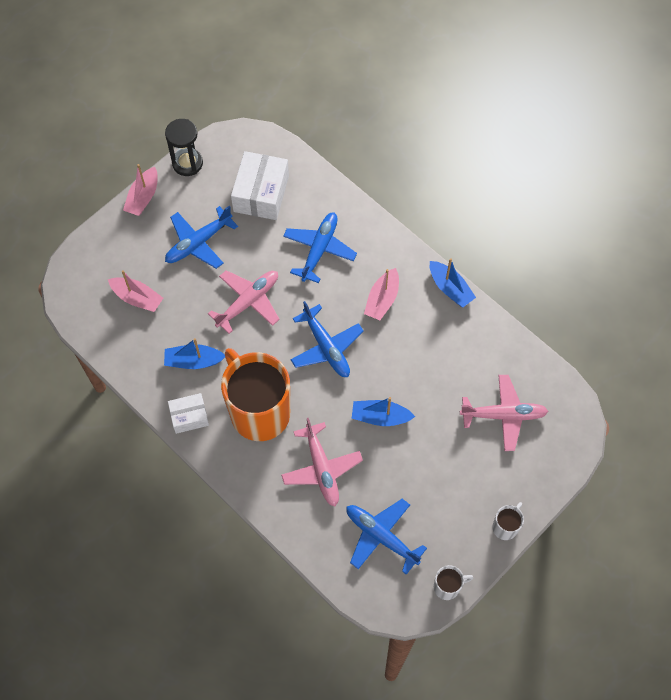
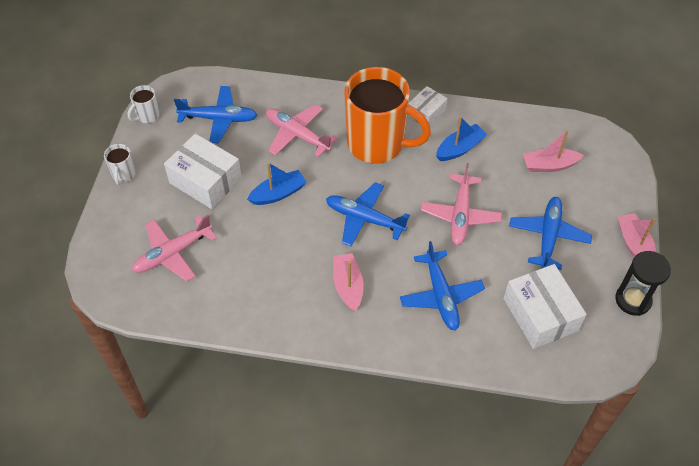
camera: 145 degrees right, 10 degrees down
(435, 472) = (205, 180): none -> white box
(450, 288) = (292, 334): blue boat -> none

